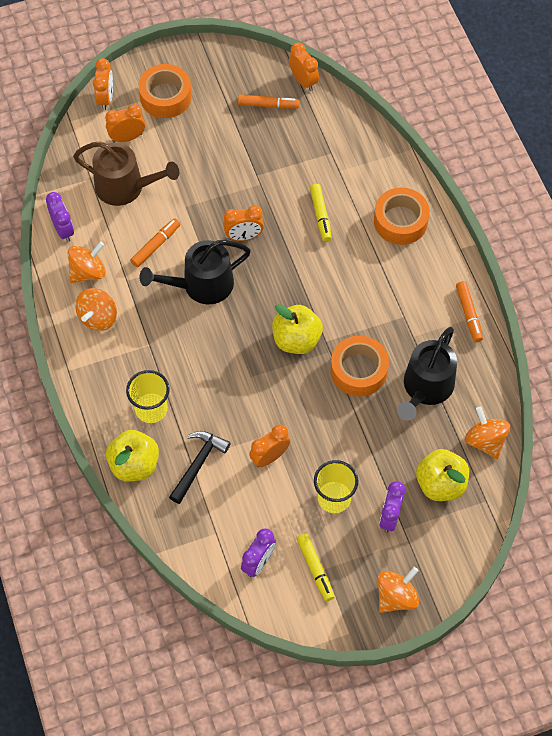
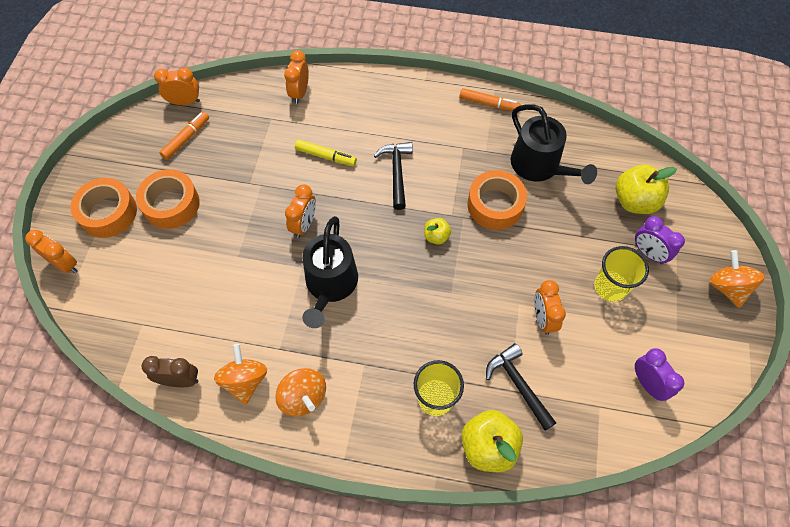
camera: 60 degrees left, 0 degrees up
(63, 230) = (180, 380): purple clock -> brown clock
(125, 187) = (176, 297): brown watering can -> none
(127, 137) = (124, 268): orange clock -> orange clock (299, 93)
(155, 245) = (260, 303): orange marker -> none
(296, 339) = (436, 236): yellow apple -> yellow apple, size x0.53
(315, 568) = (674, 338): yellow marker -> none
(340, 278) = (397, 173): none -> black hammer
(400, 221) = (372, 105): orange tape -> orange tape (171, 204)
(485, 441) = (610, 151): orange spinning top -> none

